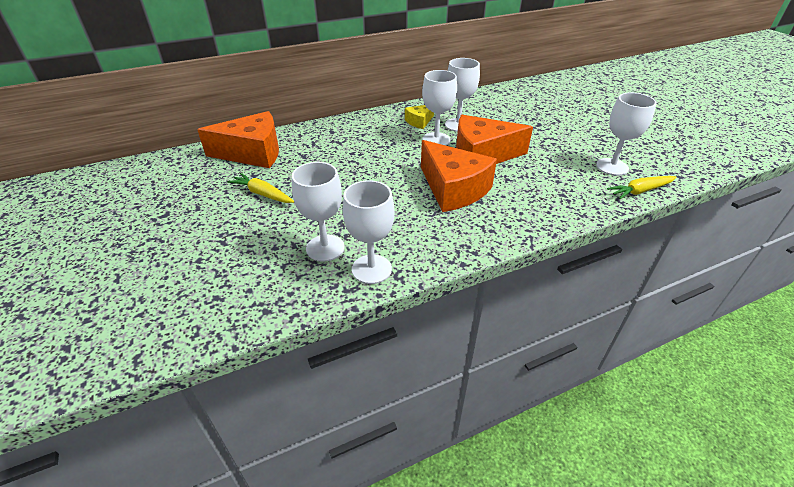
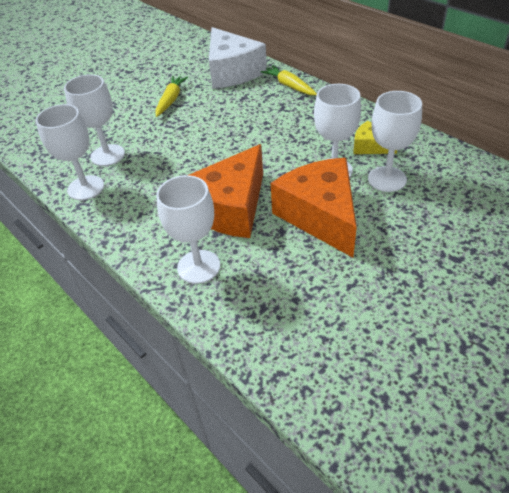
camera: 75 degrees right, 5 degrees up
(253, 153) = (232, 72): orange cheese -> white cheese
(612, 167) = (373, 363): white goblet -> white goblet (198, 266)
(640, 191) = (316, 403): yellow carrot -> yellow carrot (289, 86)

